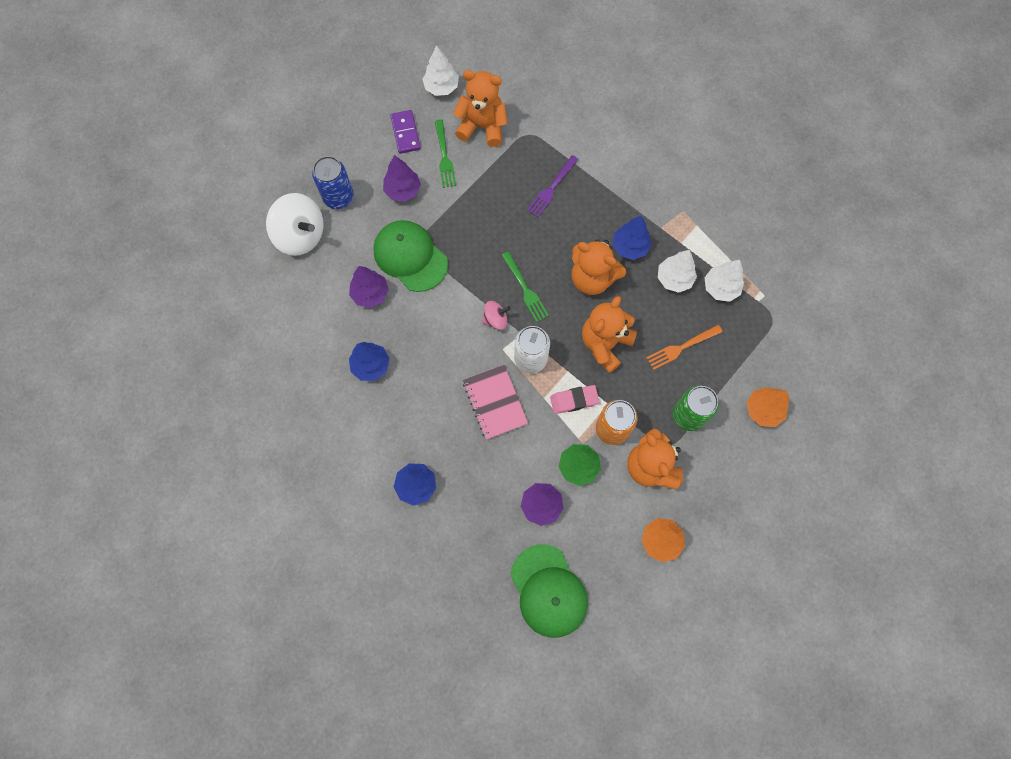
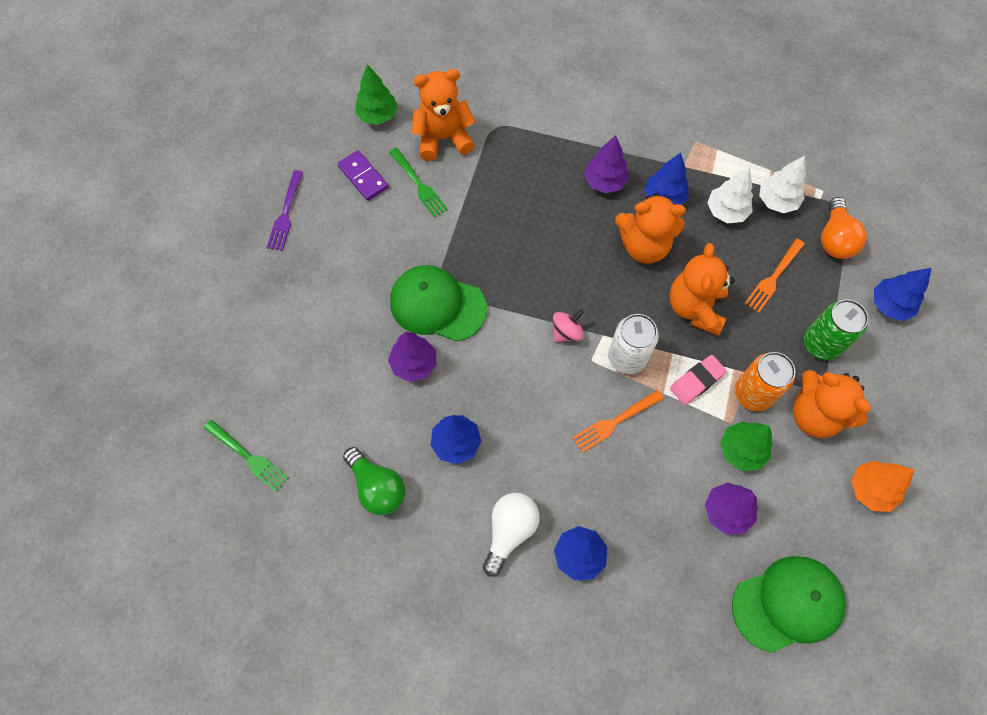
camera: 25 degrees left, 5 degrees down
(299, 371) = (377, 487): none -> green light bulb
(301, 235) = (301, 333): white spinning top -> none
(338, 197) = (323, 274): blue can -> none
(376, 445) = (510, 531): none -> white light bulb
(403, 190) = (392, 238): purple tree -> purple tree (604, 182)
(441, 87) = (378, 115): white tree -> green tree
(495, 402) = (615, 422): pink notebook -> orange fork
(525, 289) = (580, 286): green fork -> green fork (248, 457)
(548, 591) = (788, 604): green cap -> green cap turned 60 degrees counterclockwise
(551, 188) = (550, 171): purple fork -> purple fork (285, 213)
(750, 338) = (834, 239): none -> orange light bulb
(763, 410) = (890, 305): orange tree -> blue tree

